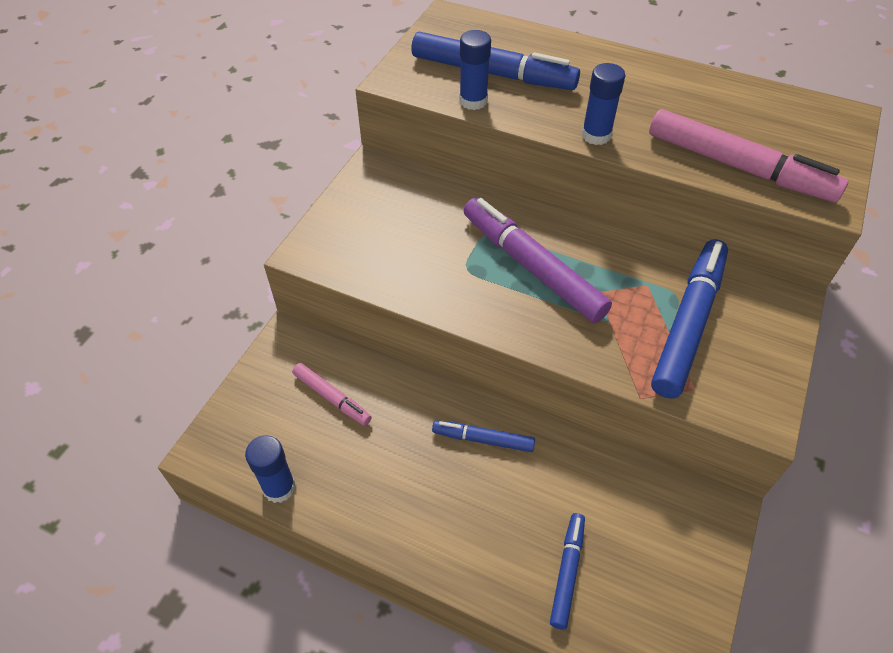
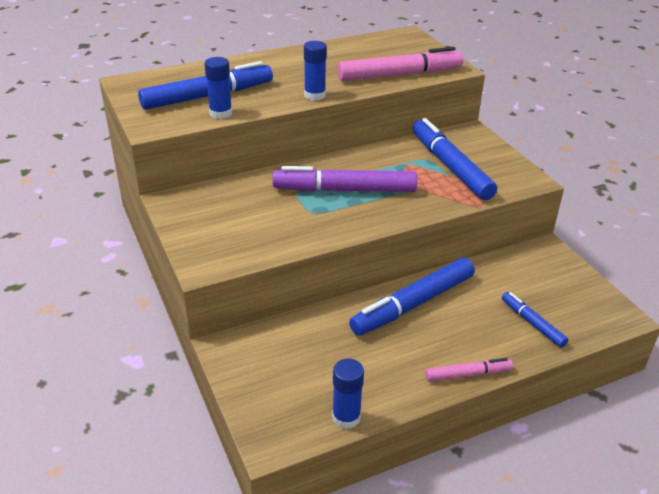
camera: 50 degrees left, 15 degrees down
(332, 397) = (303, 352): pink marker -> pink marker (468, 374)
(483, 439) = (413, 304): blue marker -> blue marker, size x1.91

